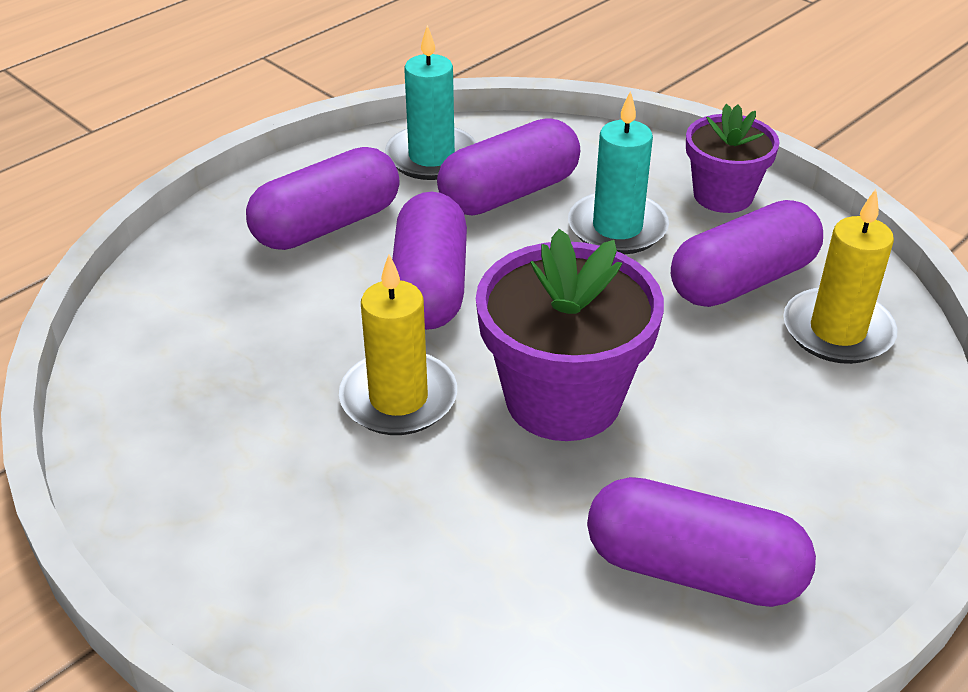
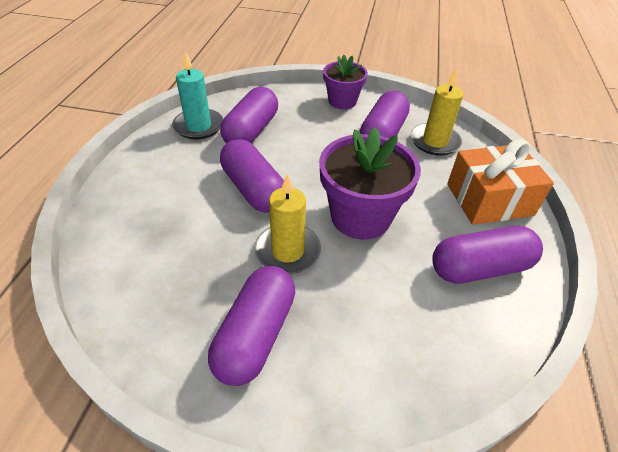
camera: 35 degrees left, 5 degrees up
(327, 225) = (173, 178): purple capsule -> purple capsule (255, 335)
(617, 228) = (313, 130): turquoise candle -> none
(839, 473) = (489, 200): none -> orange gift

